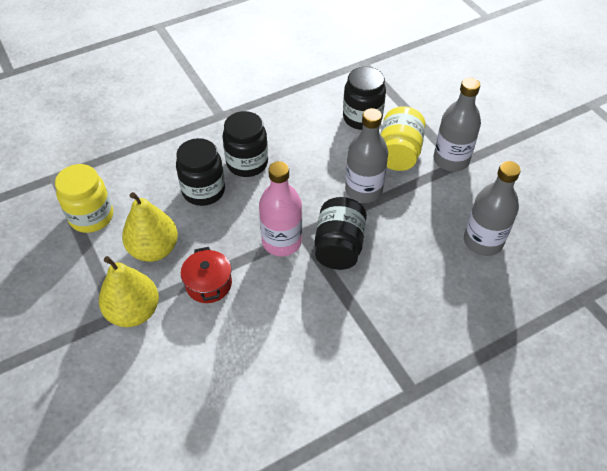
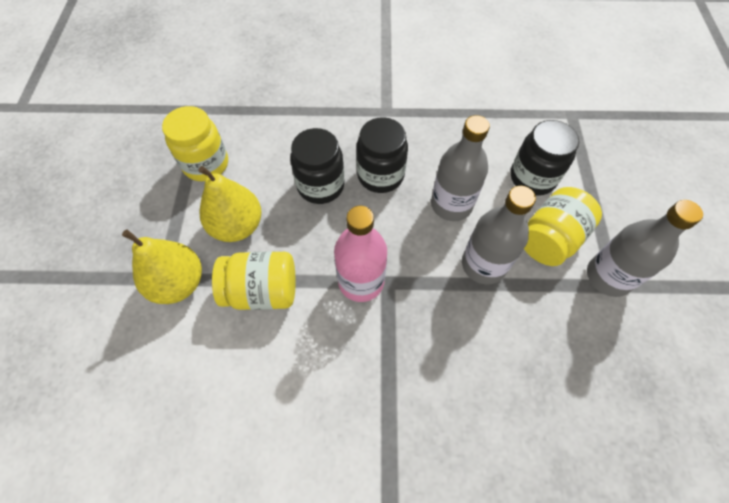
camera: 30 degrees right, 10 degrees up
(208, 284) = (262, 291): red pot -> yellow jar
(339, 246) = (416, 319): black jar -> none
(483, 241) = (589, 402): grey bottle -> grey bottle (451, 204)

